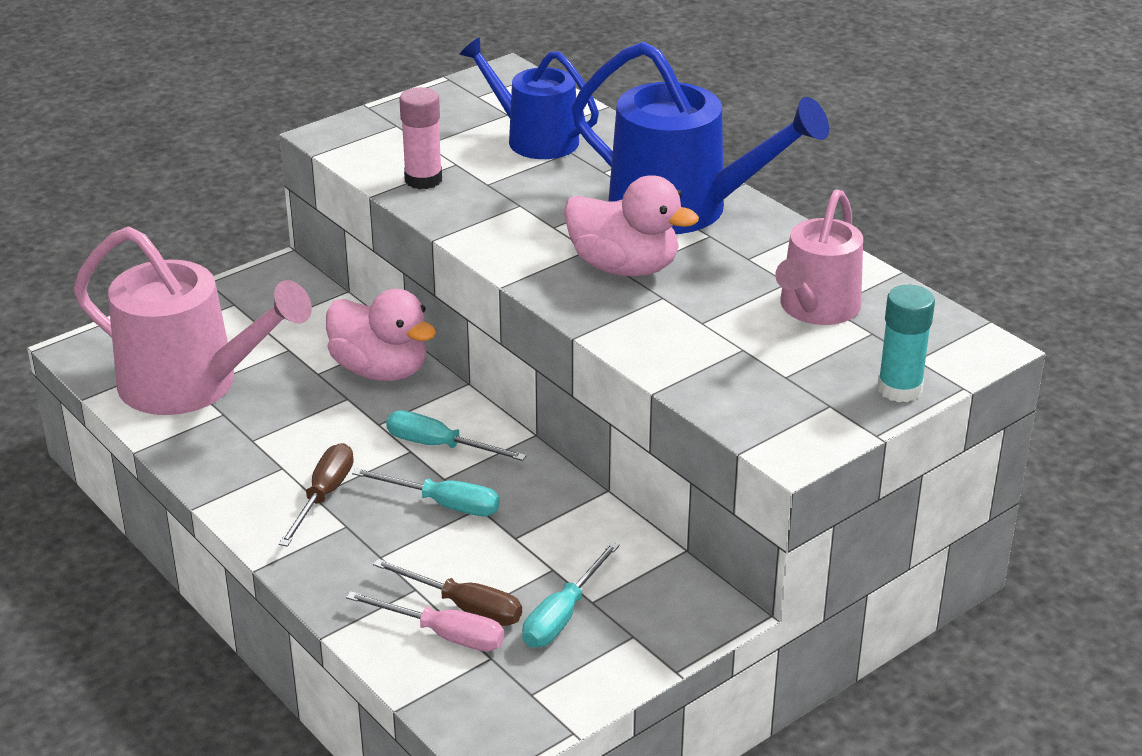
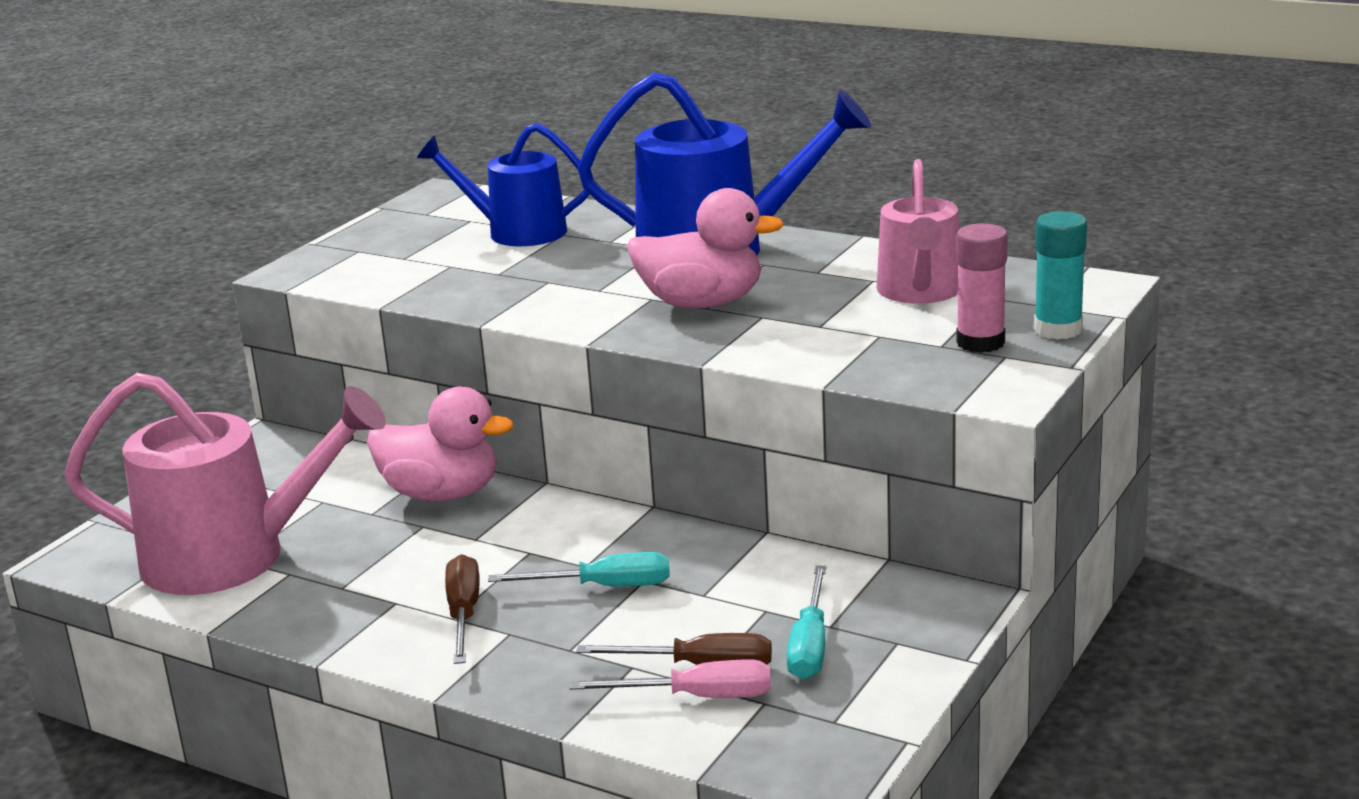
camera: 20 degrees left, 10 degrees down
(423, 180) = (427, 284): pink glue stick -> pink glue stick (980, 342)
(439, 446) = (558, 540): turquoise screwdriver -> none

